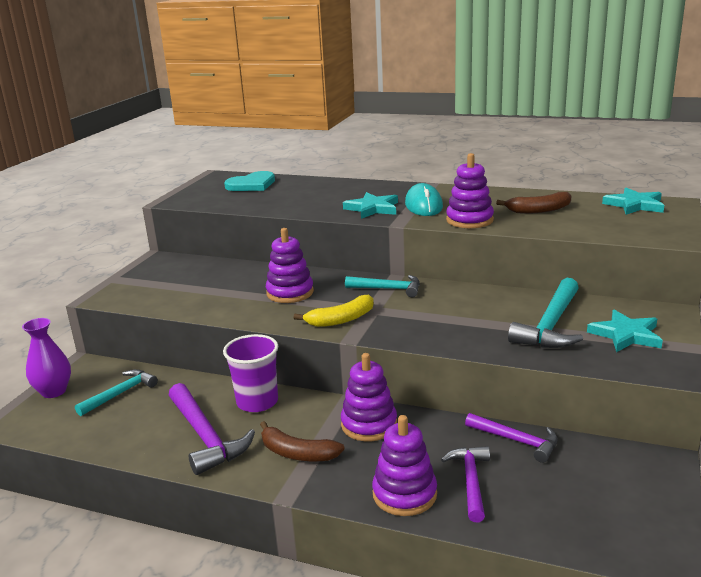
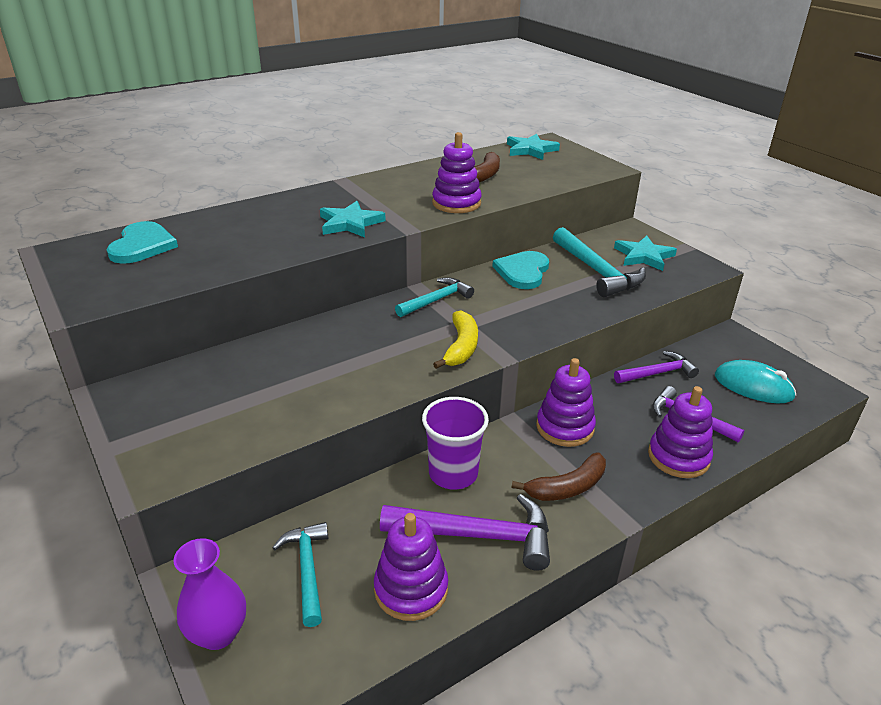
camera: 55 degrees left, 10 degrees up
(290, 293) = (362, 348): purple stacking toy -> purple stacking toy (411, 589)
(423, 205) = (388, 203): turquoise mouse -> turquoise mouse (753, 386)
(488, 299) = (523, 272): none -> turquoise heart

